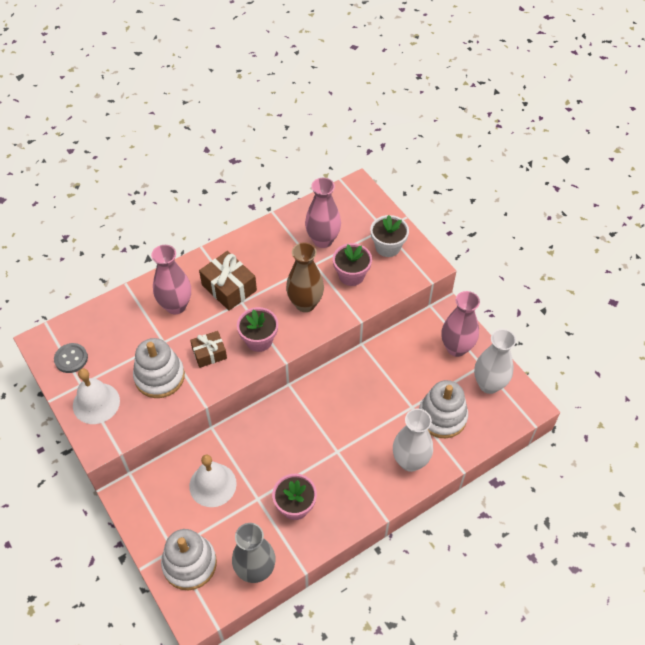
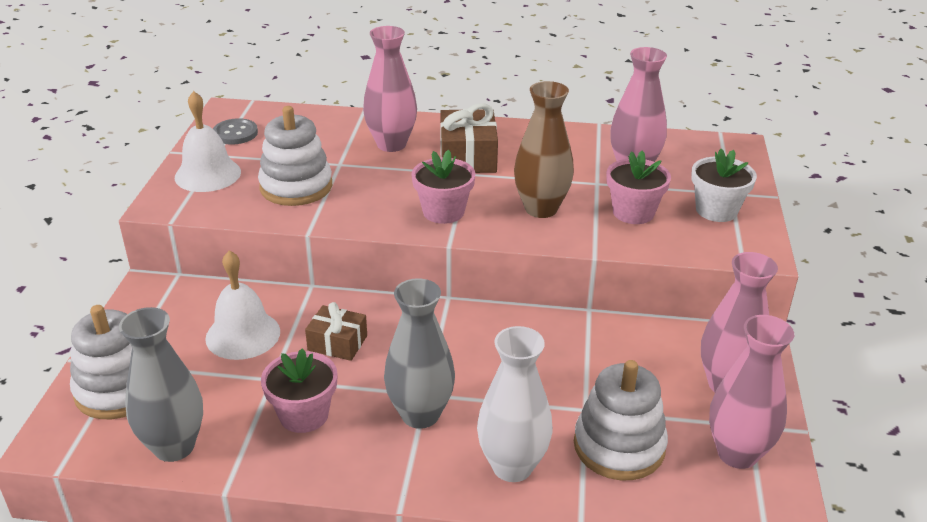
camera: 40 degrees right, 20 degrees down
(209, 353) = (373, 195): brown gift -> brown gift (337, 343)
(346, 465) = (420, 414): none -> grey vase
(489, 384) = (737, 453): white vase -> pink vase

